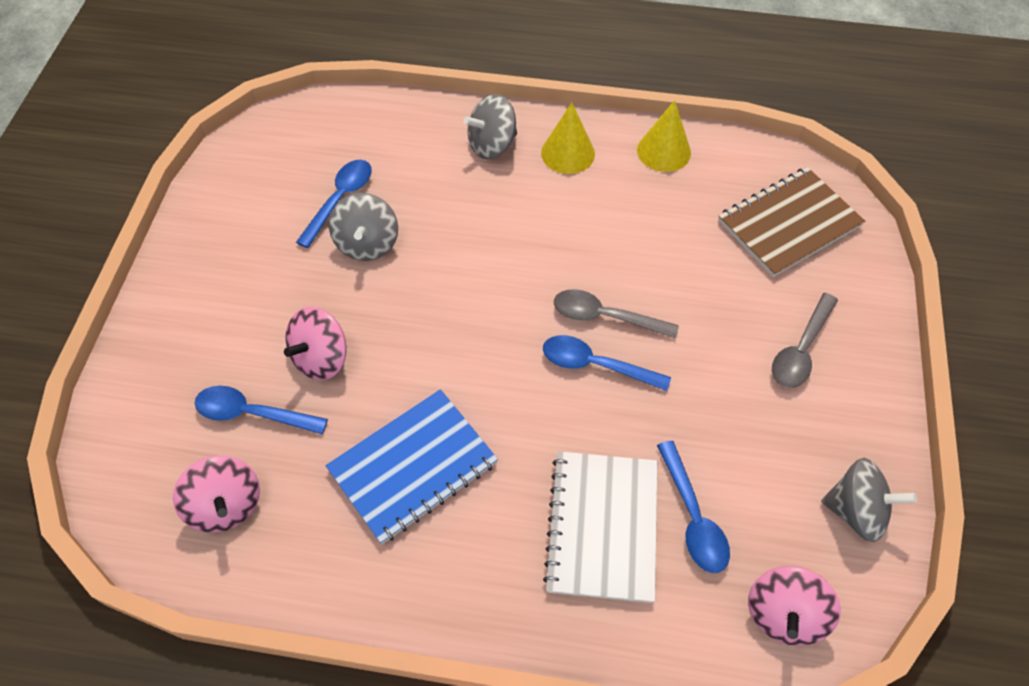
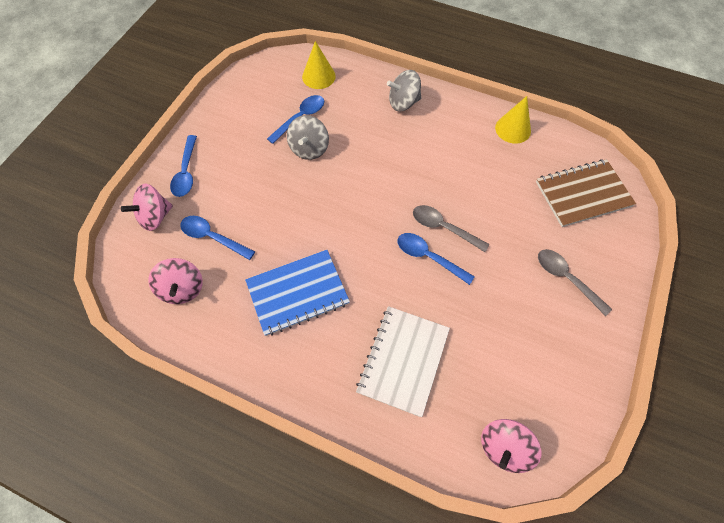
camera: 15 degrees right, 5 degrees up
(321, 358) = (262, 213): pink spinning top -> pink spinning top (155, 217)
(568, 153) = (450, 118): yellow cone -> yellow cone (318, 76)
(692, 516) = (463, 369): blue spoon -> blue spoon (186, 172)
(801, 349) = (566, 279): grey spoon -> grey spoon turned 90 degrees clockwise
(856, 511) = (572, 393): grey spinning top -> none

